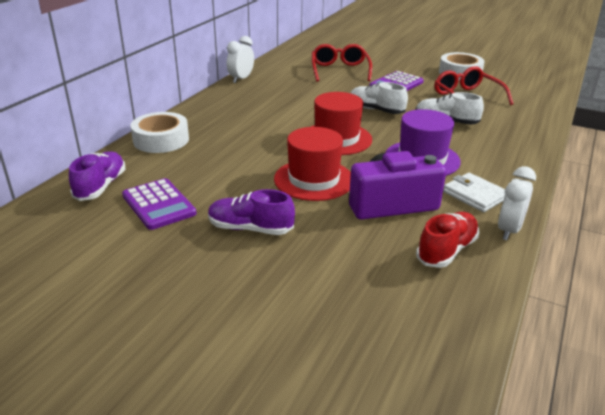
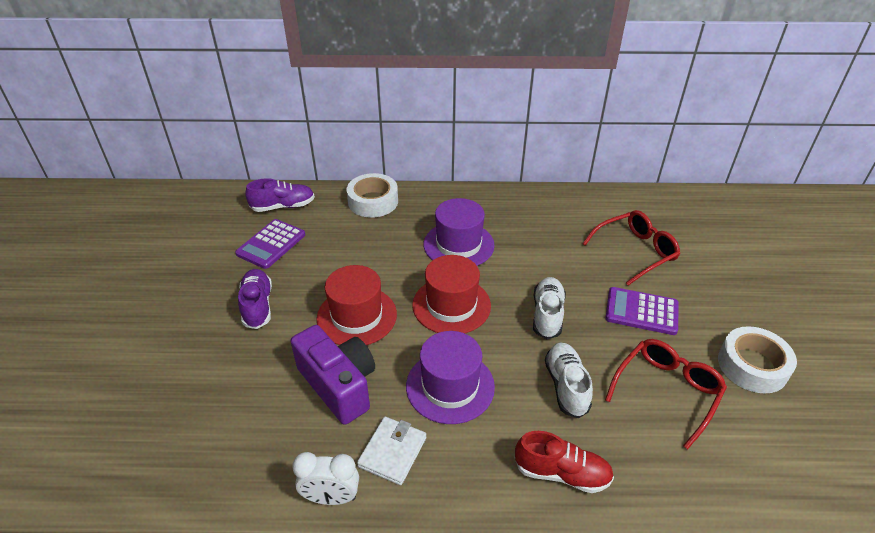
camera: 65 degrees right, 10 degrees up
(241, 79) = (537, 193): white clock -> none
(268, 119) = (458, 245): none -> purple hat
(446, 250) = (272, 449): red shoe -> red shoe (562, 473)

